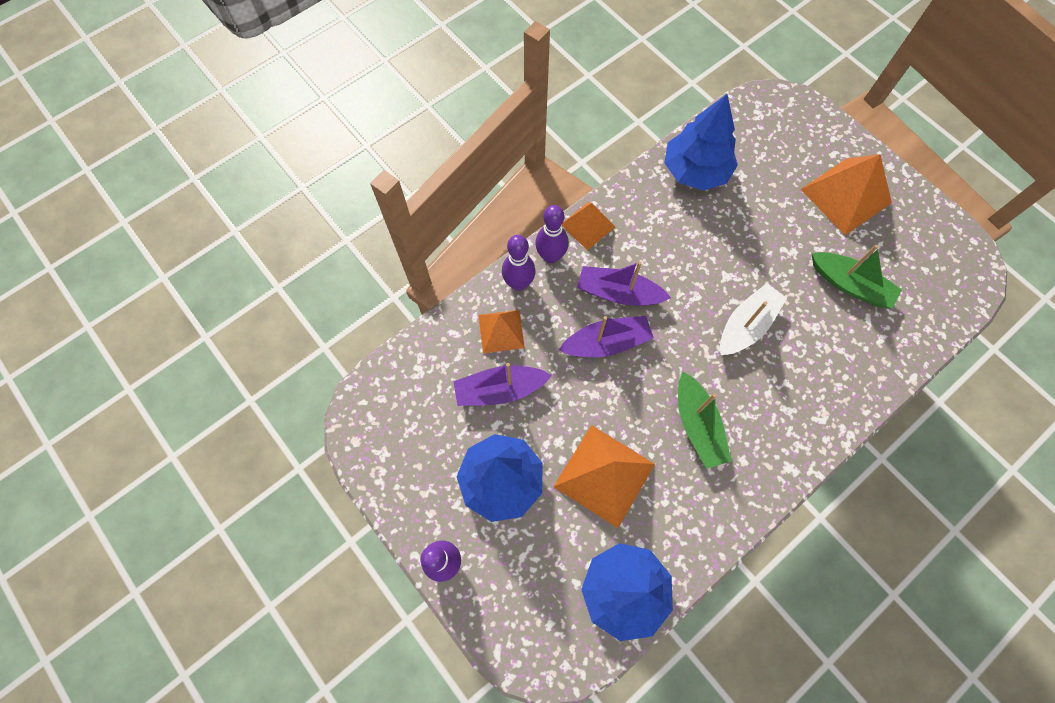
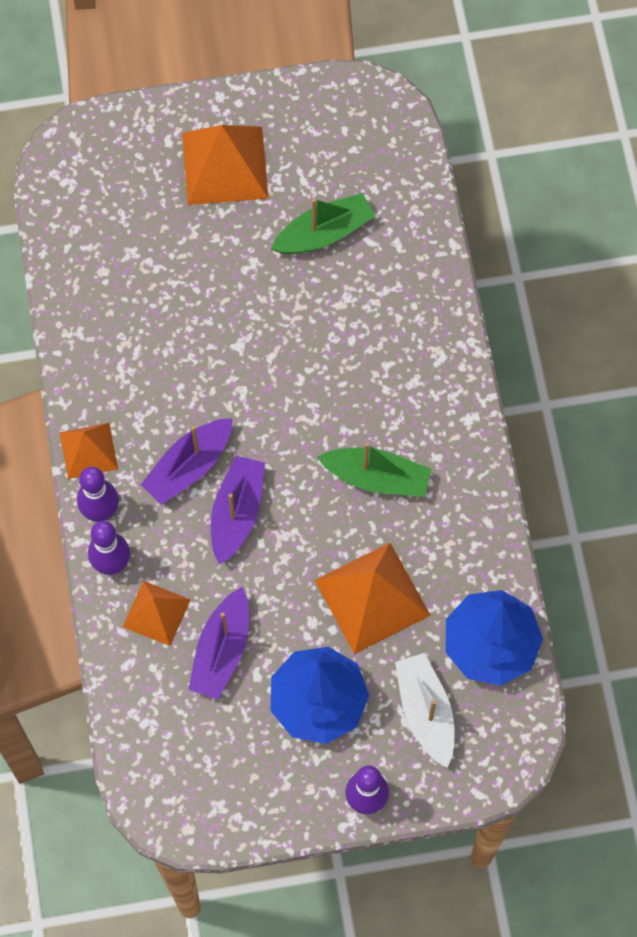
camera: 60 degrees left, 0 degrees up
(695, 170) = (95, 295): blue tree -> none
(746, 325) = (304, 362): white boat -> white boat (425, 712)

